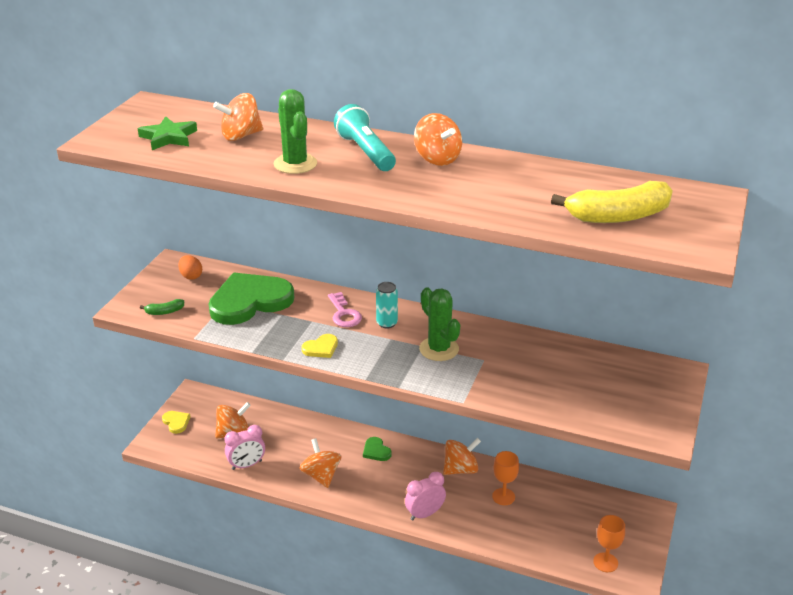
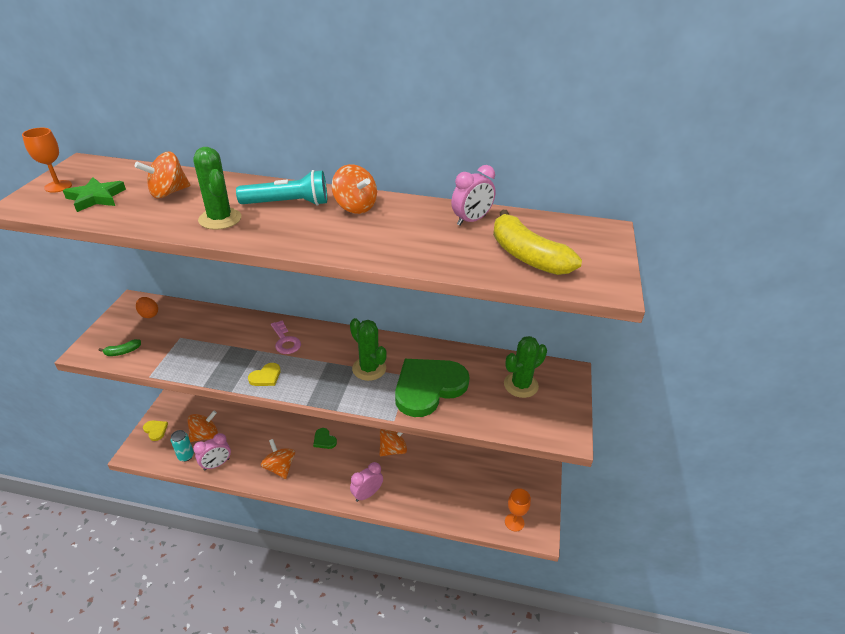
camera: 10 degrees left, 5 degrees up
(249, 301) = (201, 335): green heart -> green heart (428, 387)
(365, 152) = (288, 203): turquoise flashlight -> turquoise flashlight turned 120 degrees clockwise
(387, 323) = (323, 347): turquoise can -> turquoise can (186, 456)
(503, 496) = (429, 471): orange goblet -> orange goblet (58, 186)
(563, 178) = (471, 220): none -> pink clock
(617, 380) = (521, 385): none -> green cactus
(618, 216) = (527, 256): yellow banana -> yellow banana turned 75 degrees clockwise

